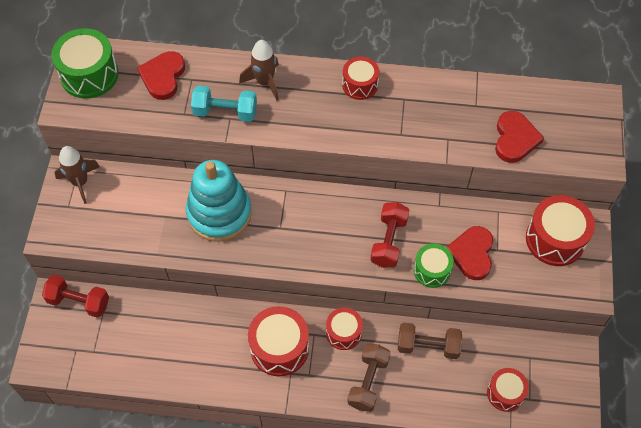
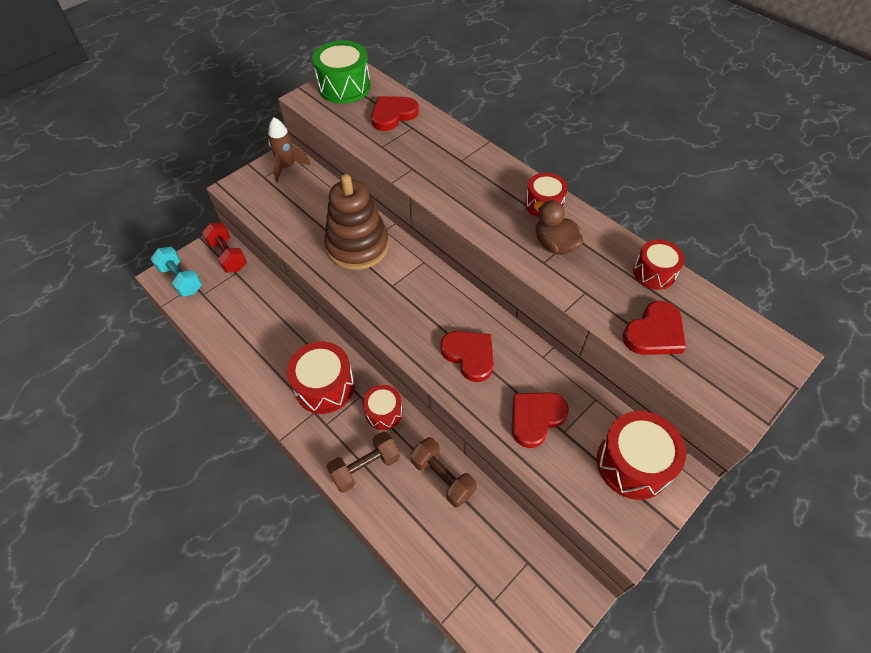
camera: 40 degrees right, 5 degrees down
(219, 213) = (357, 246): turquoise stacking toy -> brown stacking toy
(225, 112) = (413, 162): turquoise dumbbell -> turquoise dumbbell (181, 279)
(264, 82) = (465, 159): brown rocket -> none
(388, 241) = (469, 355): red dumbbell -> red heart
(396, 114) = (554, 244): none -> brown duck
(432, 270) = (485, 406): green drum -> none
(505, 393) = (474, 576): red drum -> red drum (654, 273)

